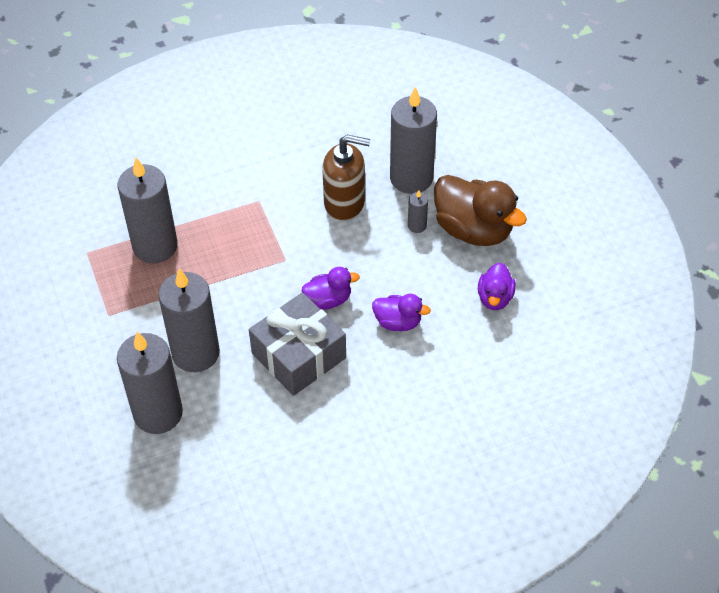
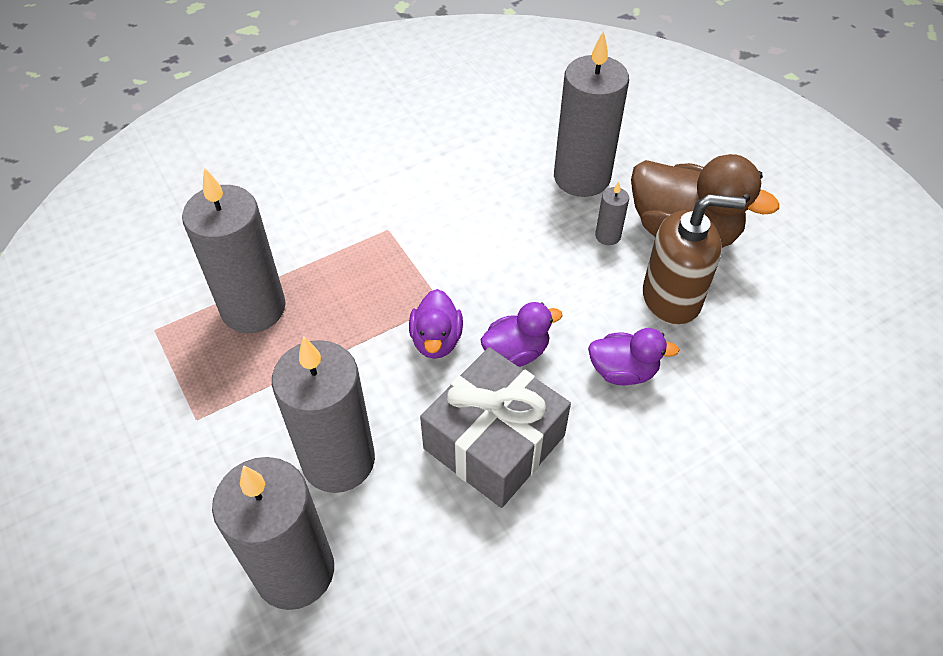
camera: 10 degrees left, 0 degrees up
(345, 203) = (504, 218): brown soap dispenser -> brown soap dispenser (672, 298)
(495, 298) = (744, 319): purple duck -> purple duck (436, 340)

